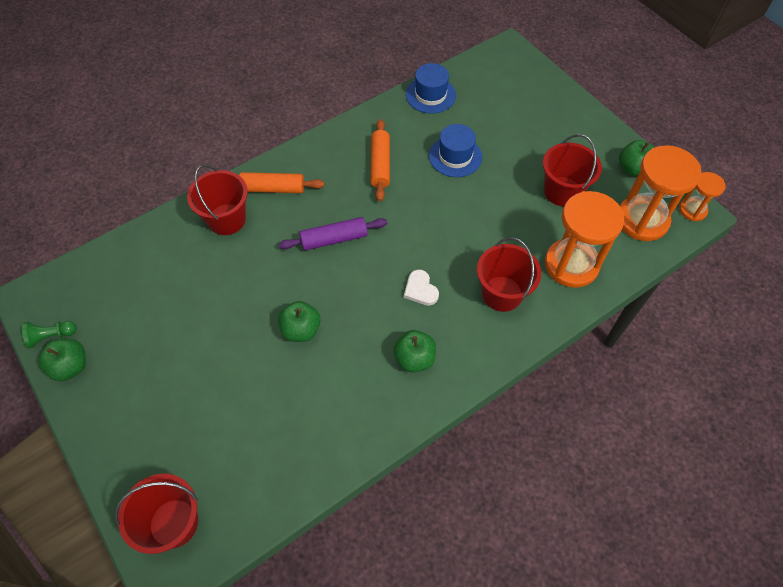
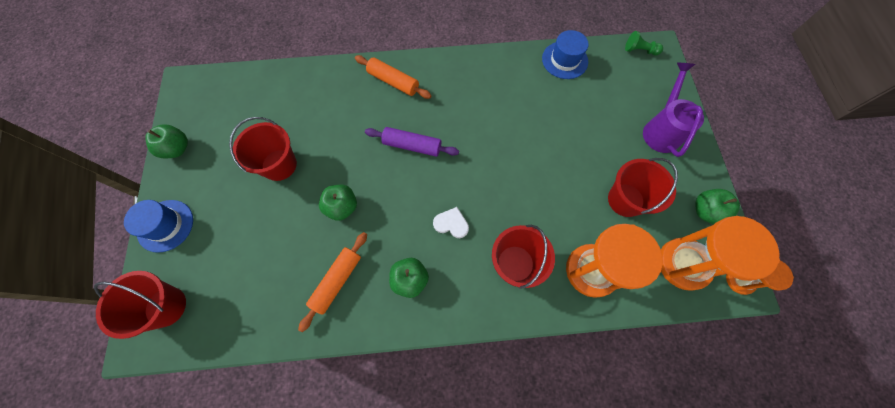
camera: 30 degrees right, 10 degrees up
(51, 336) = (180, 120): green pawn -> green pawn (639, 50)
(226, 219) = (345, 90): red bucket -> red bucket (279, 165)
(380, 165) = (486, 101): orange rolling pin -> orange rolling pin (337, 281)
(420, 289) = (451, 224): white heart -> white heart turned 105 degrees clockwise
(455, 156) = (552, 123): blue hat -> blue hat (165, 225)
(555, 118) = (661, 130): none -> purple watering can

